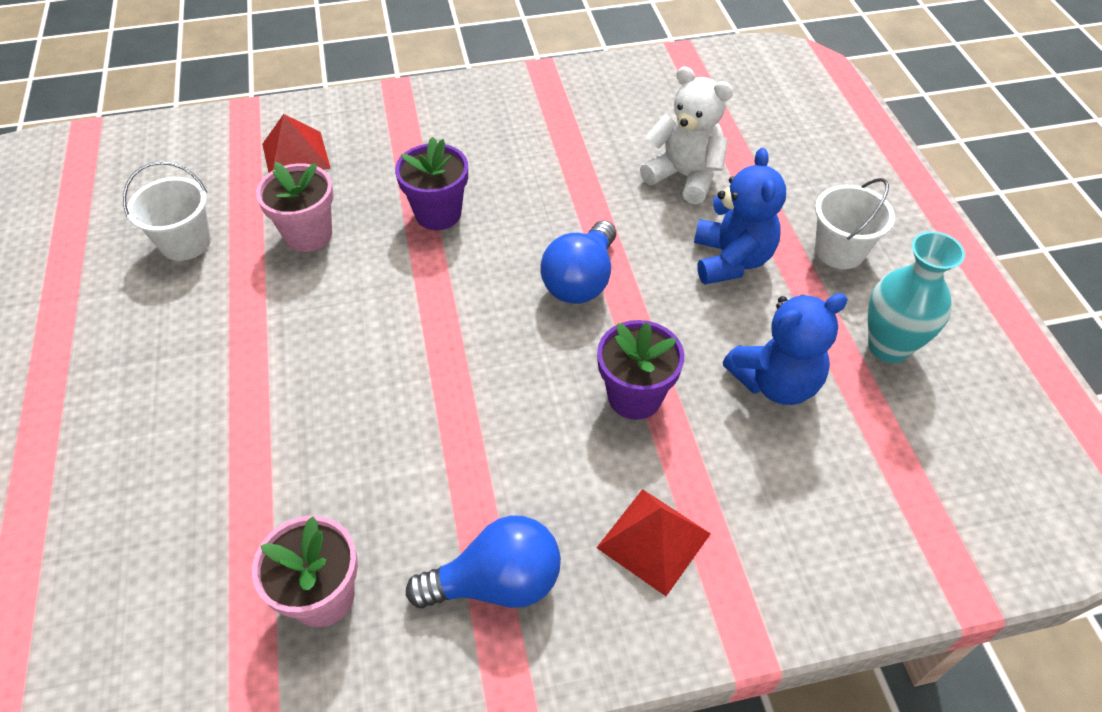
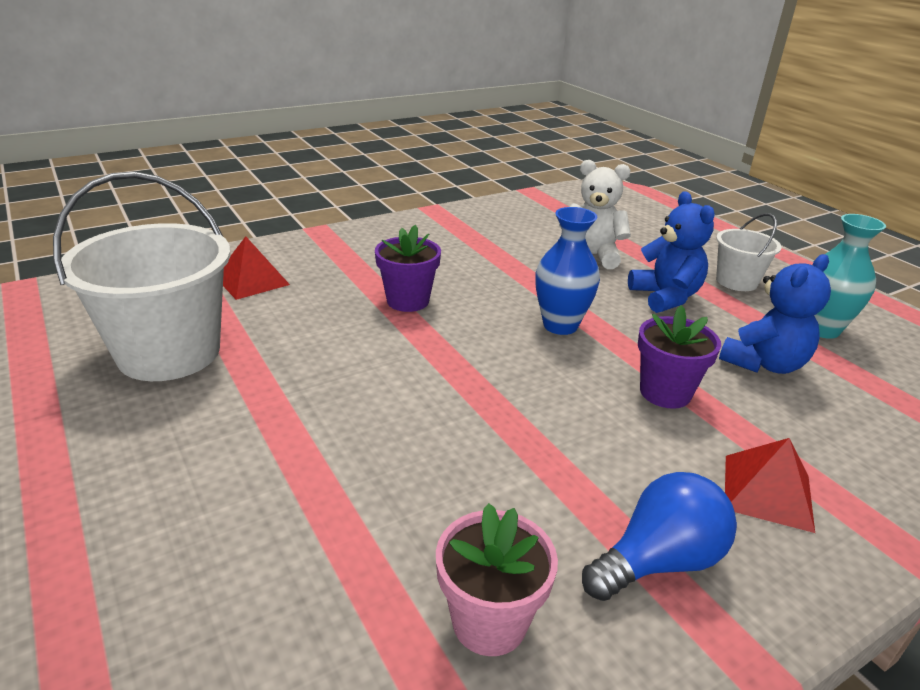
camera: 20 degrees left, 20 degrees down
(185, 242) = (169, 352): white bucket -> white bucket, size x1.92
(308, 235) = (294, 330): pink flower pot -> none
(580, 280) = (560, 325): blue light bulb -> blue vase

